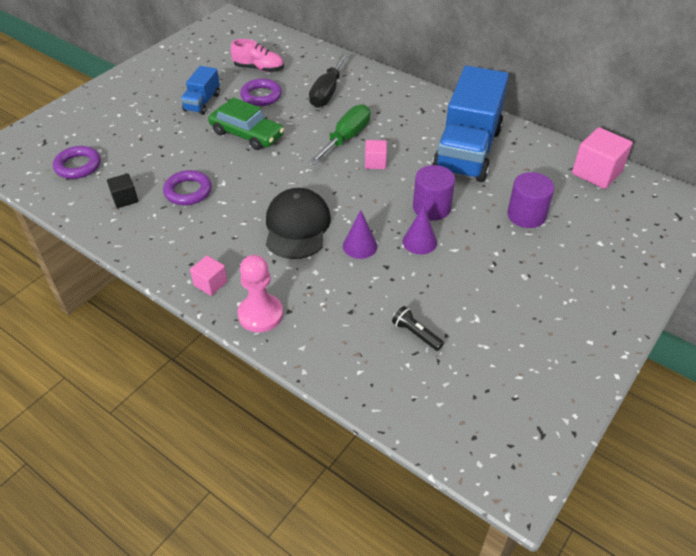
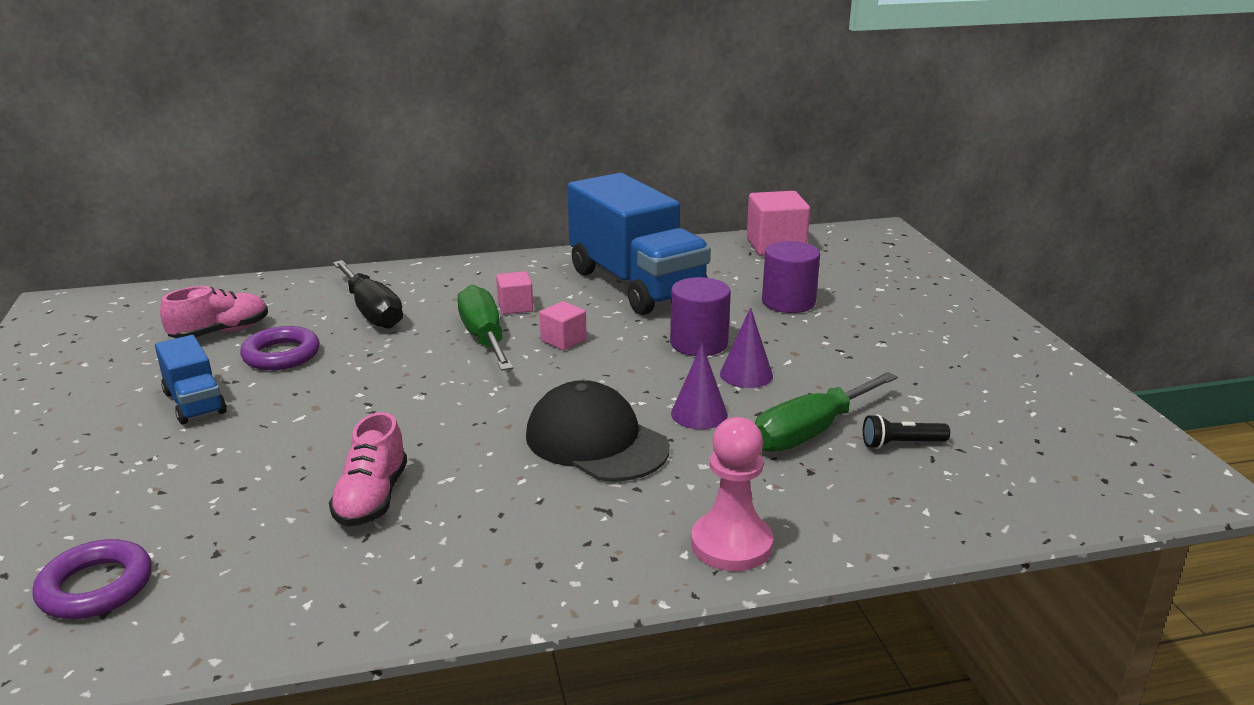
camera: 50 degrees left, 20 degrees down
(125, 199) = (279, 568): black cube -> none
(188, 191) = (372, 498): purple ring -> pink shoe
(210, 283) = (609, 563): pink cube -> pink cube (515, 307)
(247, 134) = (340, 399): green car -> none
(388, 294) = (810, 432): none -> green screwdriver

